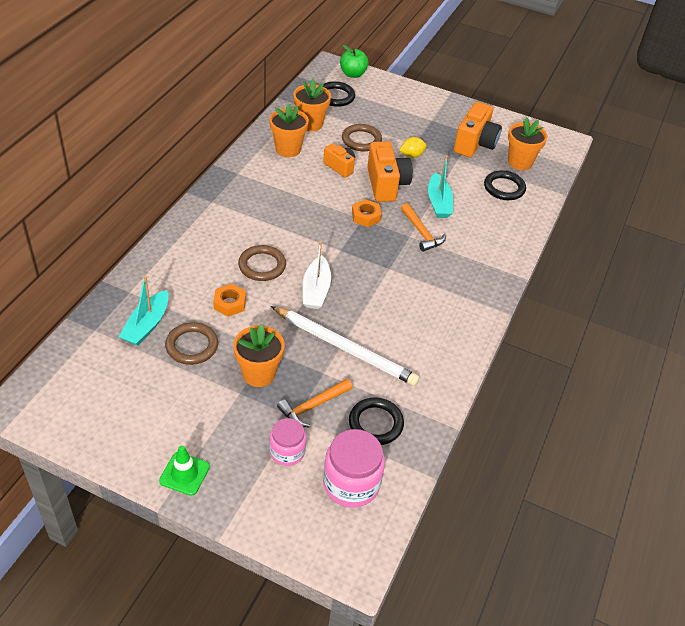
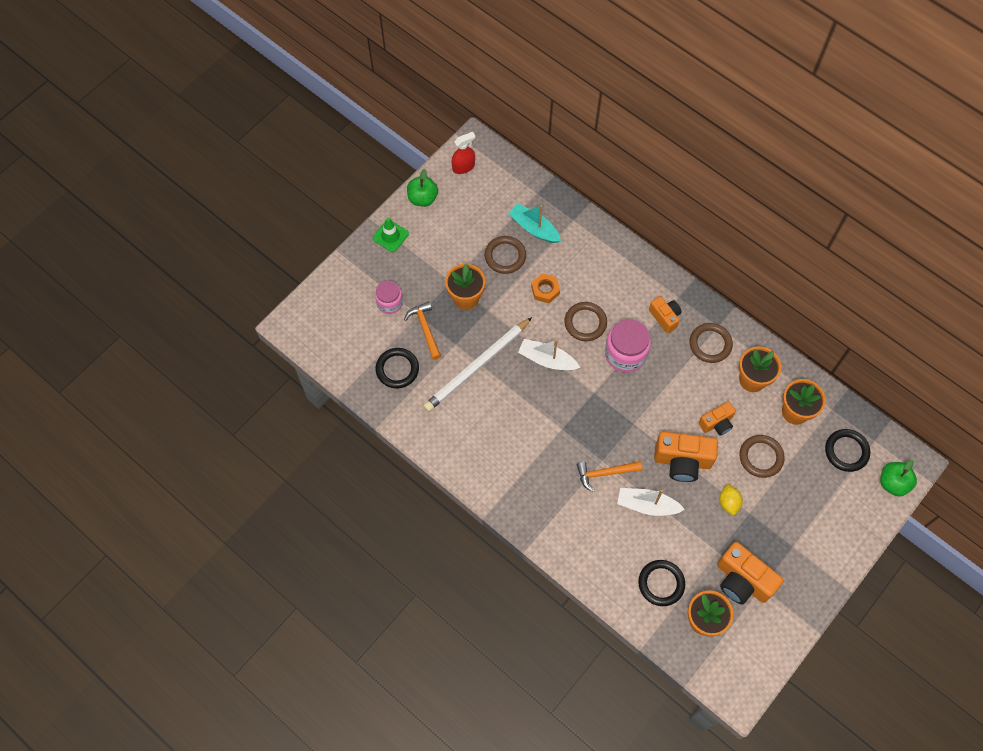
camera: 110 degrees right, 20 degrees up
(59, 411) = (463, 167): none -> red spray bottle
(117, 448) = (422, 198): none -> green apple
(238, 208) = (665, 317): none -> orange camera
(259, 177) = (710, 344): none -> brown ring
(351, 484) = (351, 338): pink jar -> pink jar (625, 354)
(366, 216) = (637, 428): orange nut -> none
(438, 202) = (647, 505): turquoise boat -> white boat

